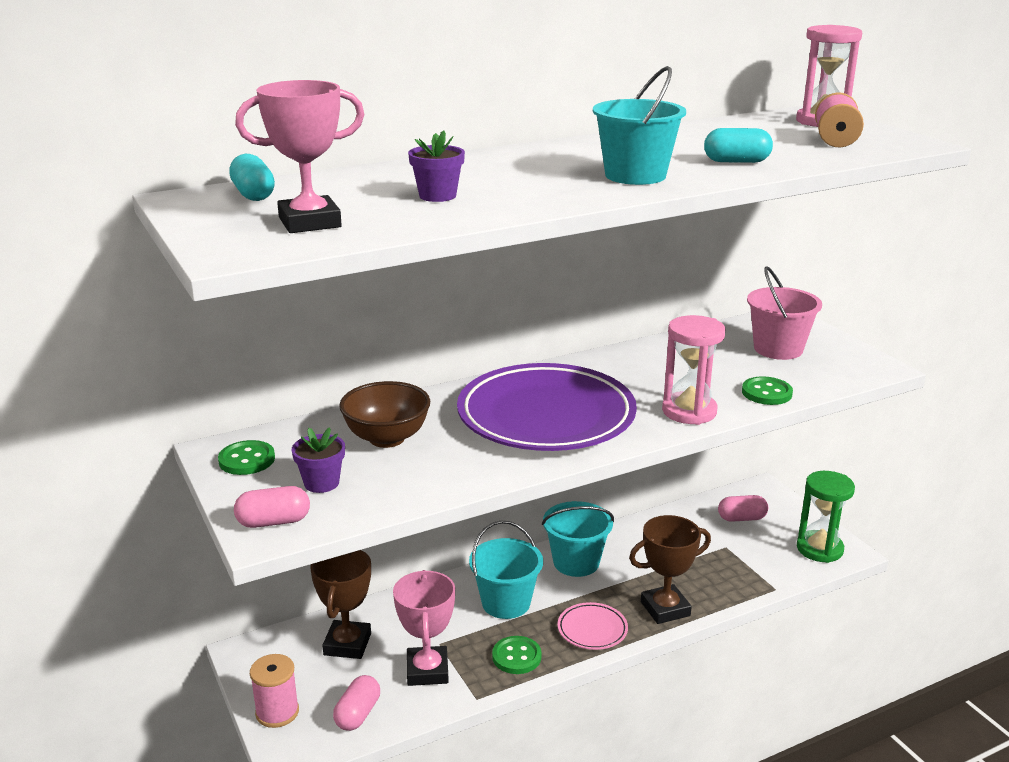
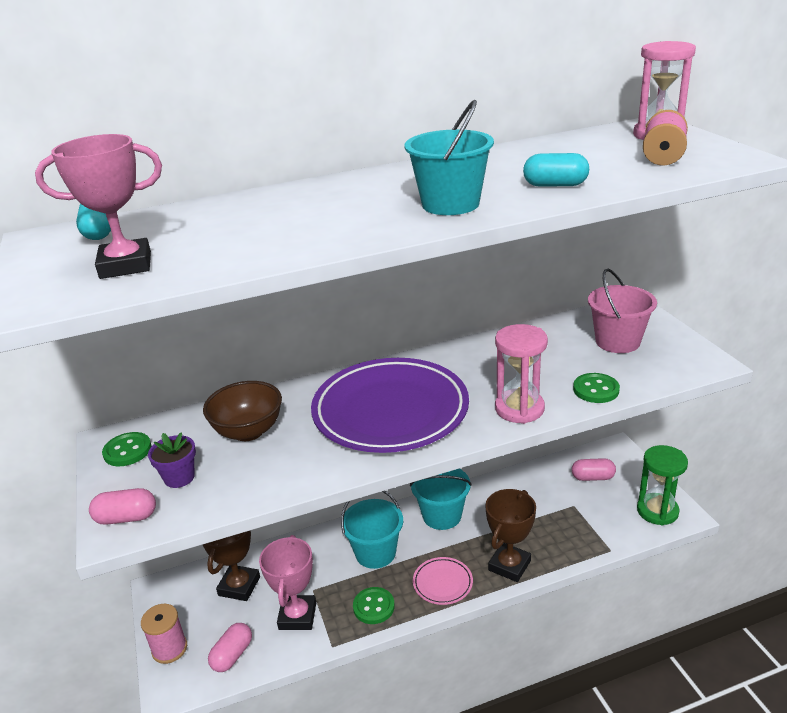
camera: 10 degrees right, 5 degrees up
(437, 196) = (257, 232): purple flower pot -> none
(665, 609) = (509, 565): brown trophy -> brown trophy turned 45 degrees counterclockwise

